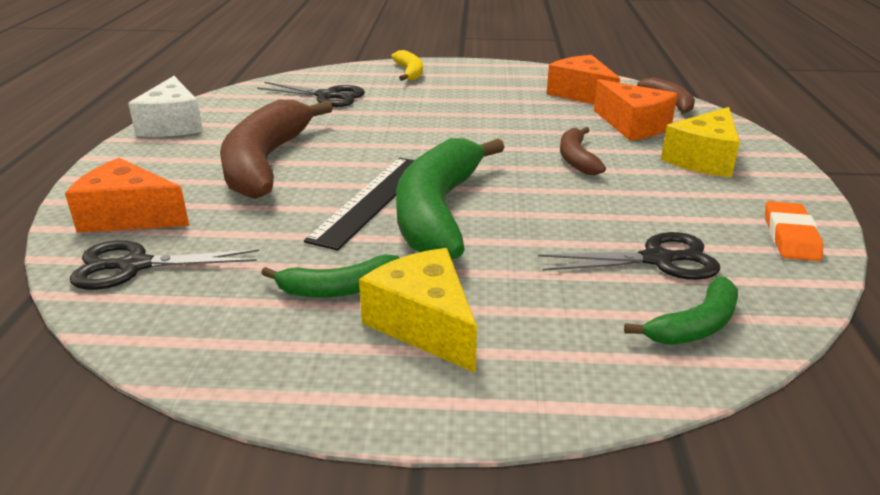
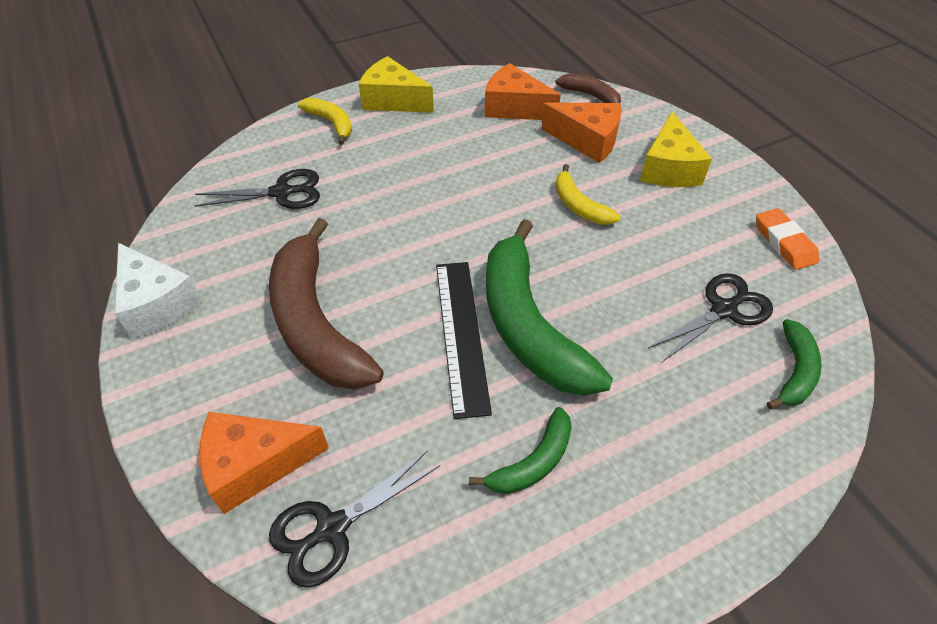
camera: 30 degrees left, 20 degrees up
(424, 325) = (629, 468): yellow cheese -> yellow cheese (393, 100)
(576, 159) = (579, 205): brown banana -> yellow banana

